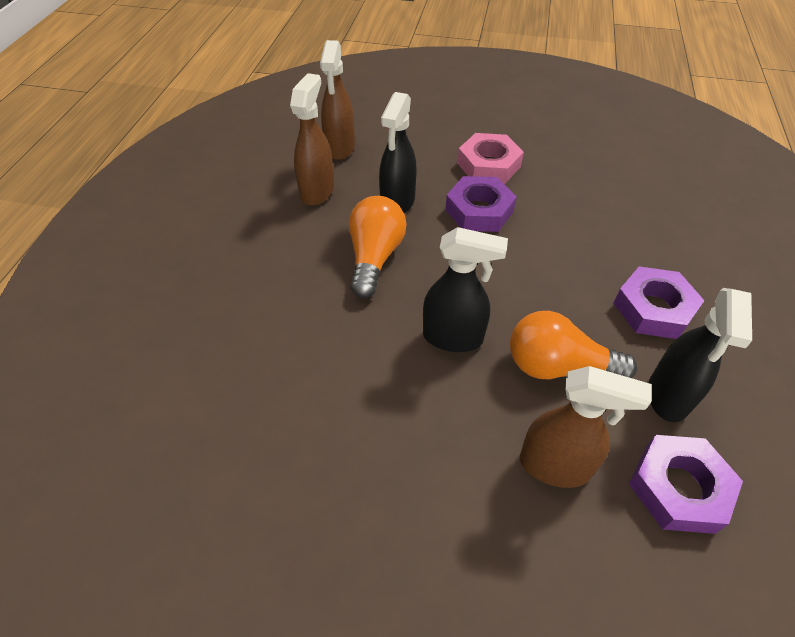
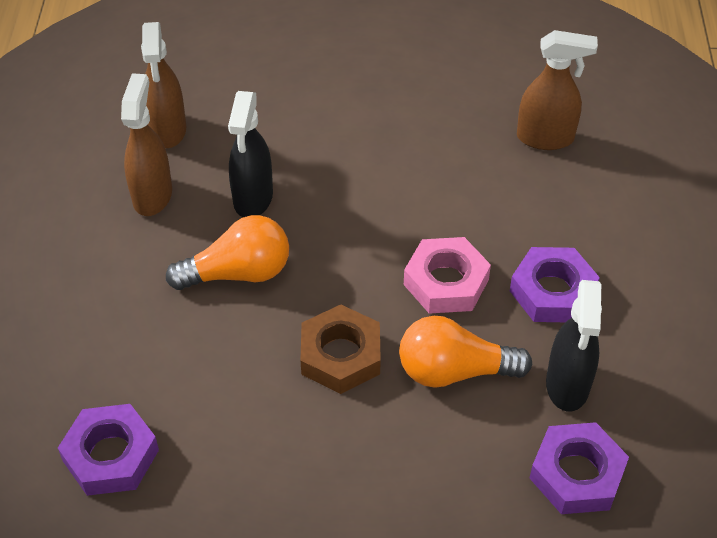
camera: 10 degrees left, 0 degrees up
(374, 257) = (238, 273): orange light bulb -> orange light bulb turned 75 degrees clockwise
(453, 337) = (340, 355): black spray bottle -> brown nut
(479, 211) = (351, 196): purple nut -> purple nut (111, 455)
(488, 165) = (356, 132): pink nut -> pink nut (446, 282)
(555, 466) = (457, 472): brown spray bottle -> brown spray bottle (545, 138)

